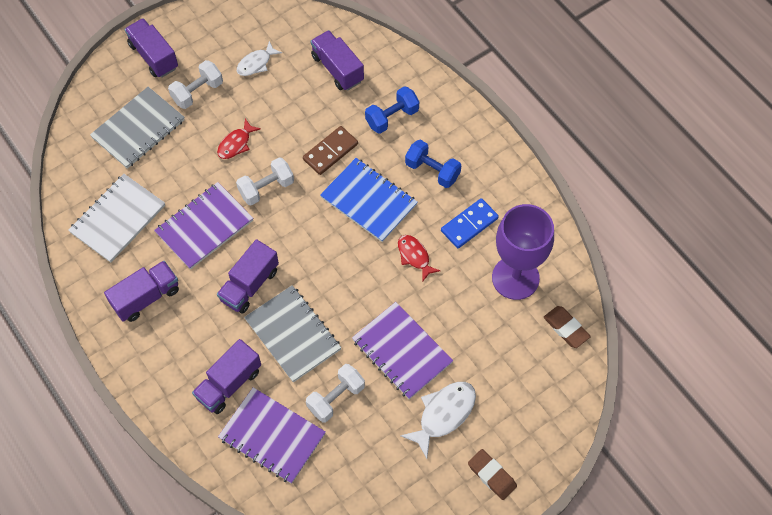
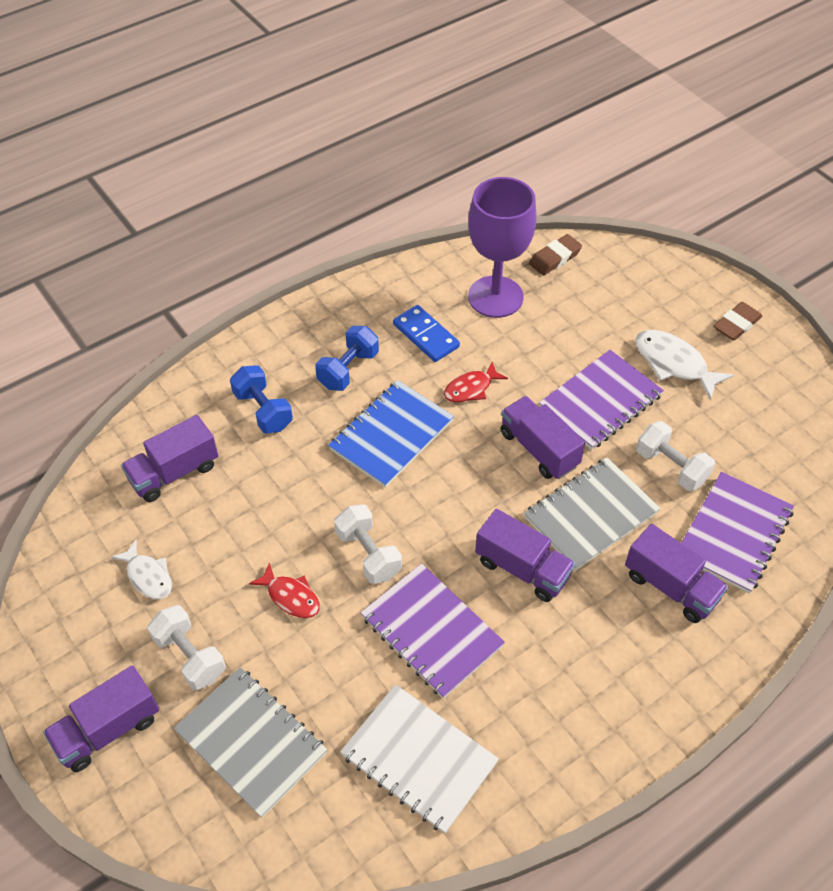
camera: 90 degrees left, 10 degrees down
(146, 297) = (552, 704): purple truck -> purple truck (539, 449)
(330, 152) = (312, 478): brown domino -> none

